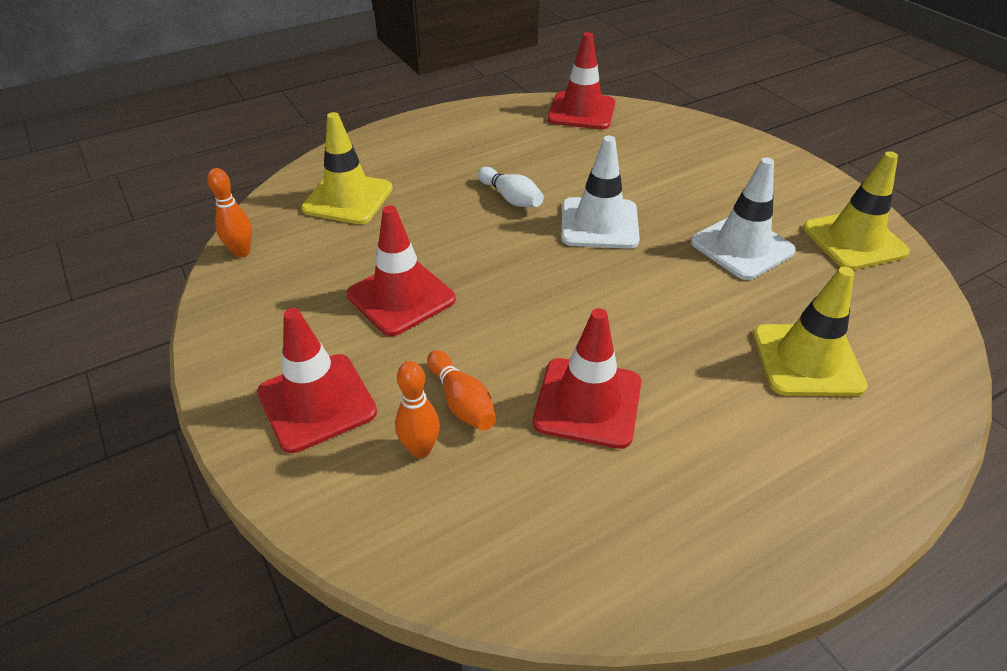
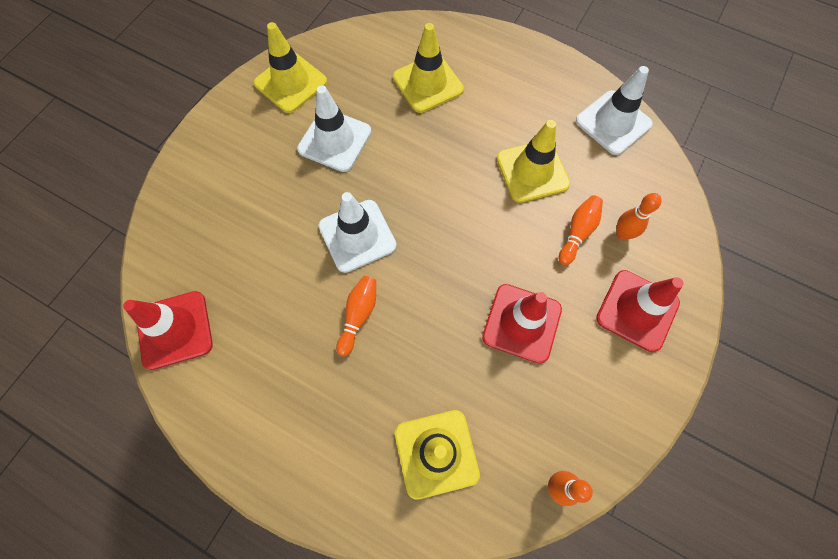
camera: 120 degrees left, 25 degrees up
(511, 198) = (358, 316): white bowling pin -> orange bowling pin
(587, 402) = (532, 171): red traffic cone -> yellow traffic cone
(616, 562) = (613, 123): none -> white traffic cone

